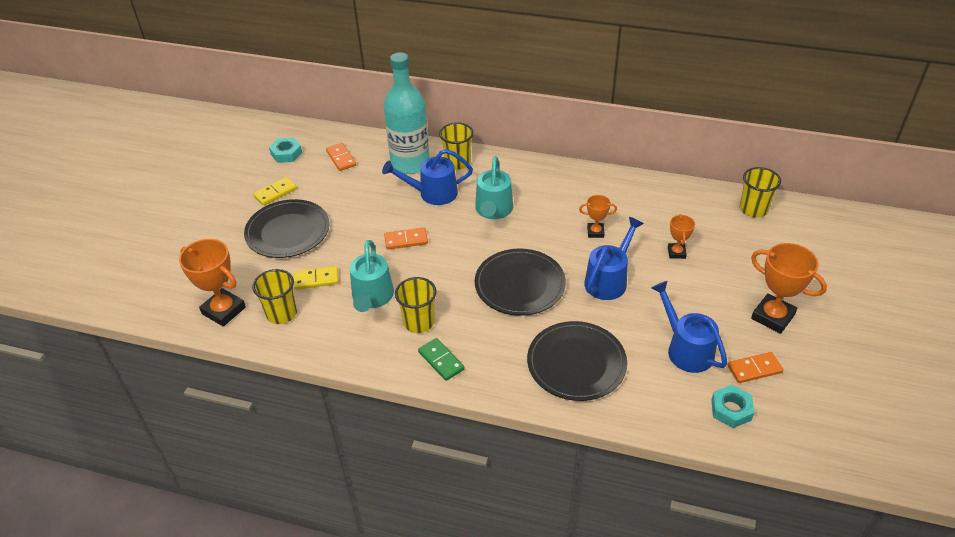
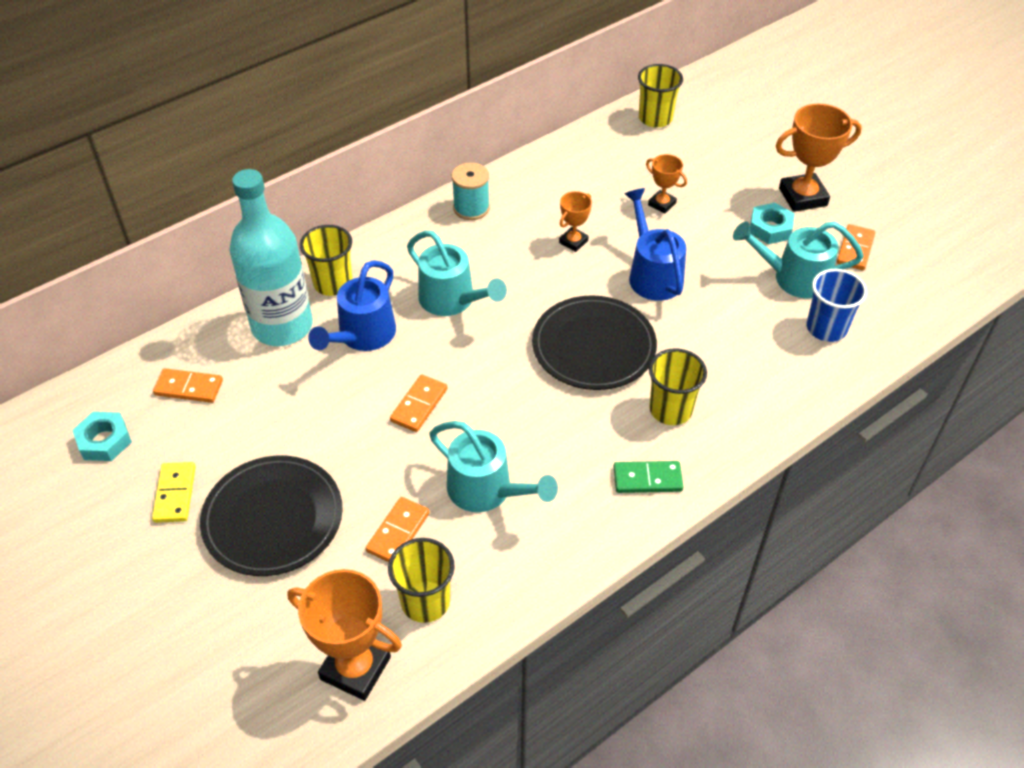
camera: 55 degrees left, 5 degrees up
(223, 310) = (355, 668): orange trophy -> orange trophy turned 45 degrees clockwise
(316, 279) = (398, 532): yellow domino -> orange domino
(419, 322) = (569, 467): yellow cup -> yellow cup (670, 410)
(572, 178) = (471, 208): none -> turquoise spool
(576, 363) = (746, 368): black plate -> none
(657, 388) = (826, 328): none -> blue cup
(685, 348) = (793, 278): blue watering can -> turquoise watering can
(731, 409) = (890, 295): turquoise nut -> turquoise nut (770, 228)

